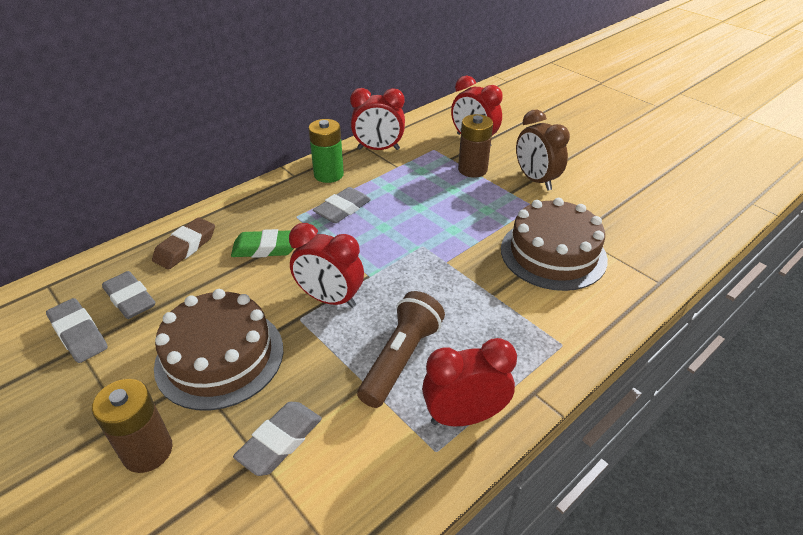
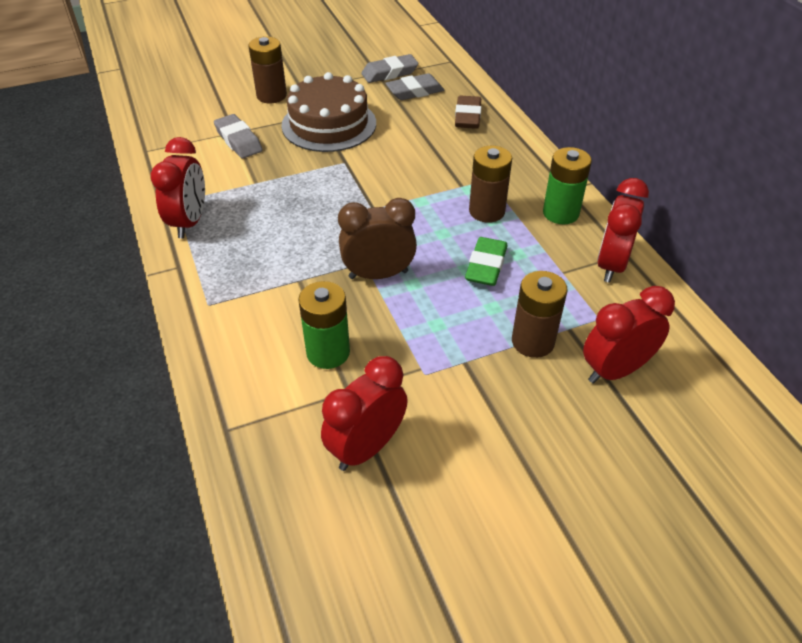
camera: 110 degrees right, 5 degrees up
(185, 247) = (467, 117): brown eraser -> brown eraser turned 45 degrees clockwise
(265, 248) = (445, 156): green eraser -> green eraser (486, 266)
(329, 299) = (356, 181): red clock -> red clock (366, 447)
(343, 209) = (487, 211): grey eraser -> brown battery
(401, 359) = (265, 205): brown flashlight -> none
(535, 180) = (483, 401): brown clock -> brown clock (378, 274)
(553, 253) = (328, 352): brown cake -> green battery

